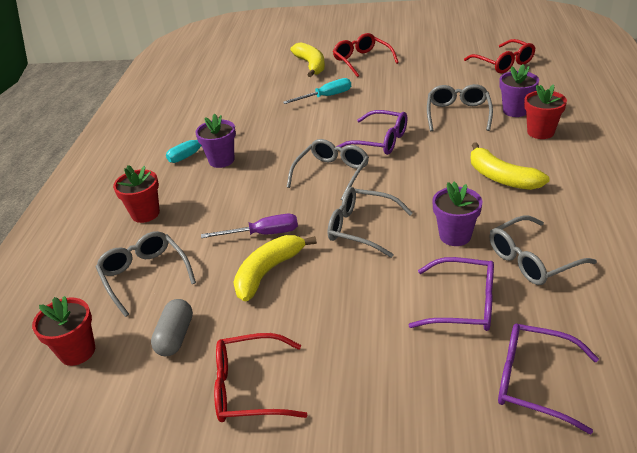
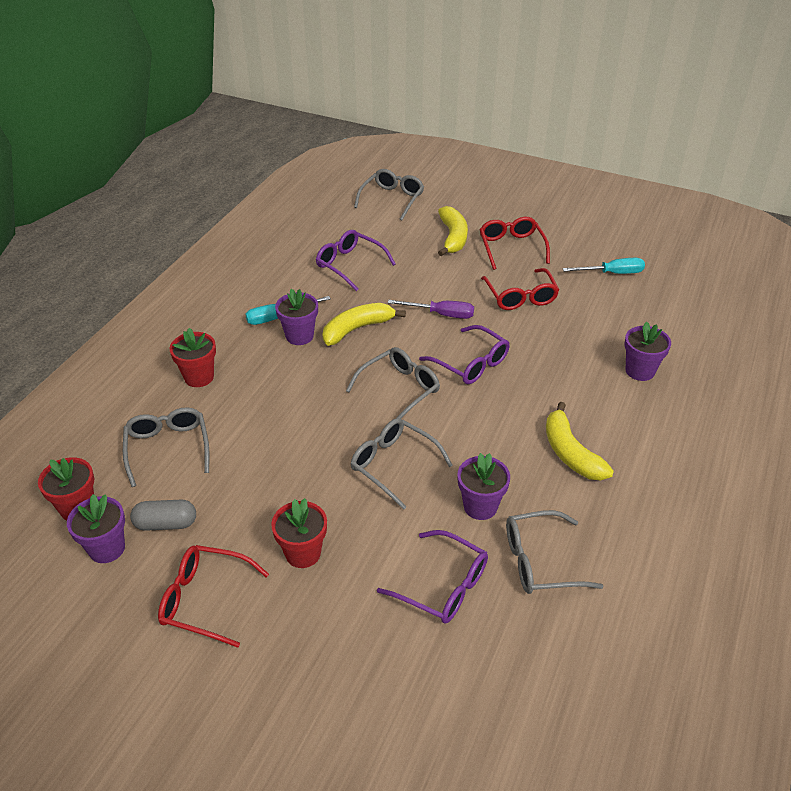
camera: 15 degrees right, 5 degrees up
(125, 376) = (107, 548): none -> purple flower pot
(175, 336) = (166, 524): grey capsule -> grey capsule turned 60 degrees clockwise
(263, 234) = (296, 439): purple screwdriver -> purple screwdriver (441, 314)
(268, 272) = (280, 484): yellow banana -> yellow banana (357, 329)
(326, 97) = (446, 286): turquoise screwdriver -> turquoise screwdriver (612, 273)
(458, 114) = (574, 355): grey glasses -> grey glasses (392, 199)
(503, 63) = (668, 300): red glasses -> red glasses (520, 297)
(534, 381) = (459, 690): purple glasses -> purple glasses (350, 265)
(540, 132) = (649, 408): red flower pot -> red flower pot (303, 553)

